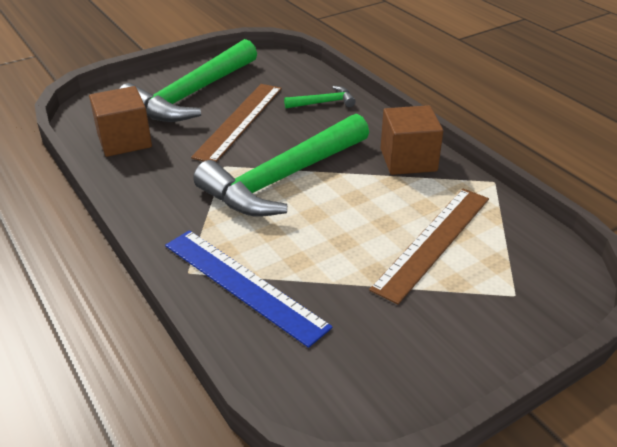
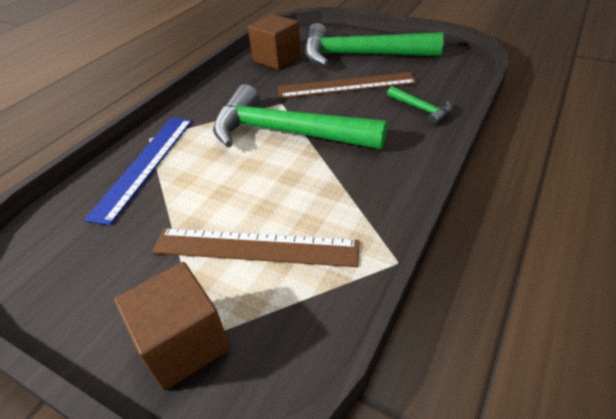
camera: 65 degrees right, 5 degrees up
(408, 160) = (378, 187): brown cube -> brown cube (183, 343)

